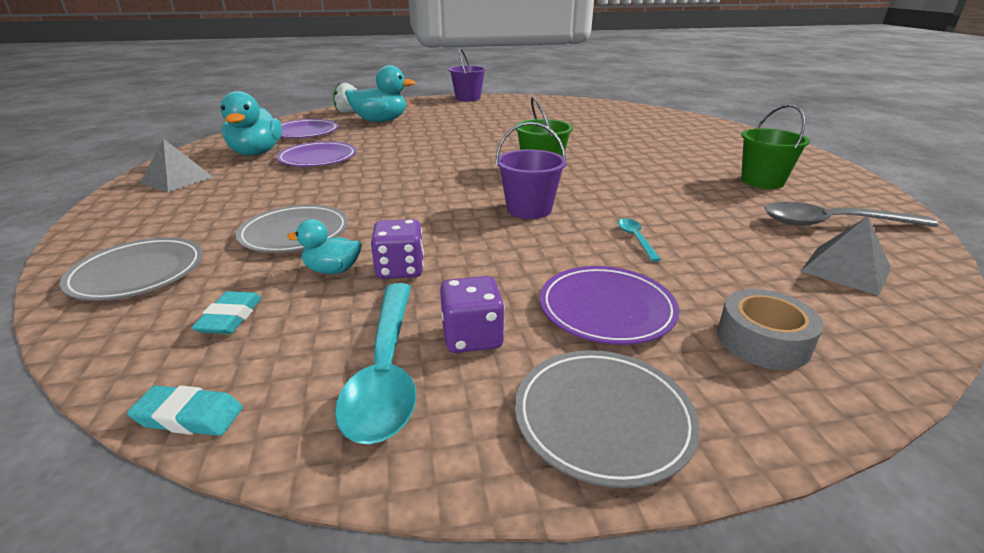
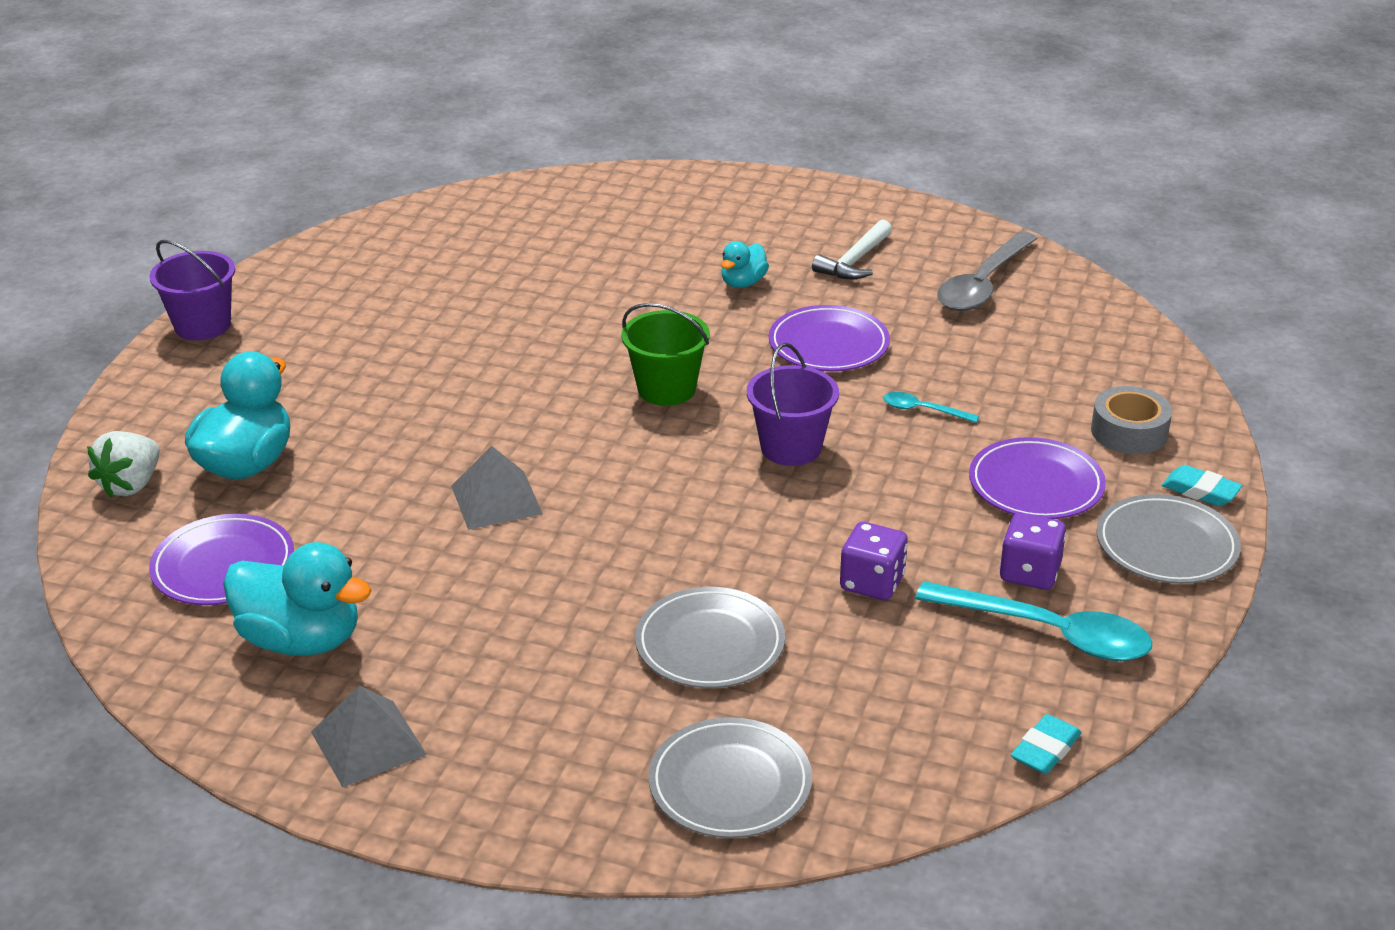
camera: 60 degrees left, 5 degrees up
(230, 318) = (894, 715): turquoise eraser -> turquoise eraser (1200, 491)
(318, 158) = (408, 576): purple plate -> purple plate (828, 344)
(332, 270) = (838, 630): turquoise duck -> turquoise duck (743, 283)
(762, 181) = (854, 261): green bucket -> white hammer
(845, 269) = (1064, 332): grey pyramid -> grey pyramid (496, 499)

